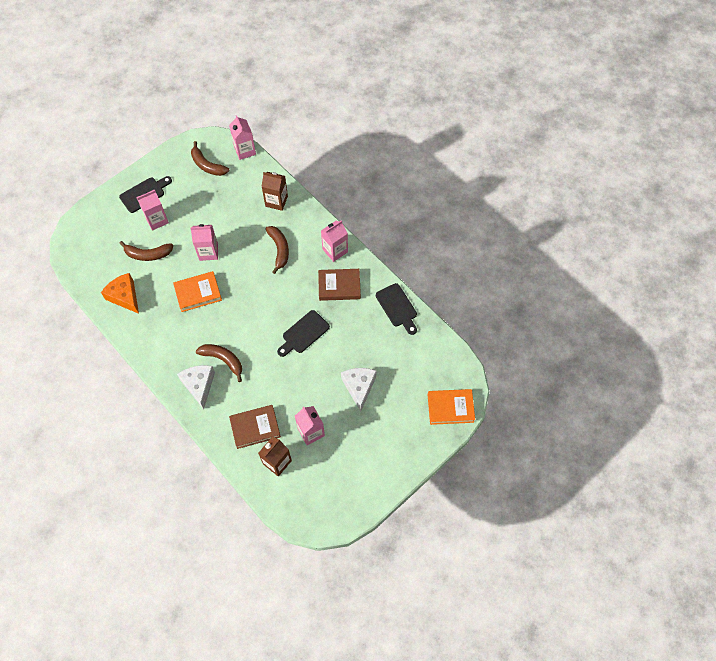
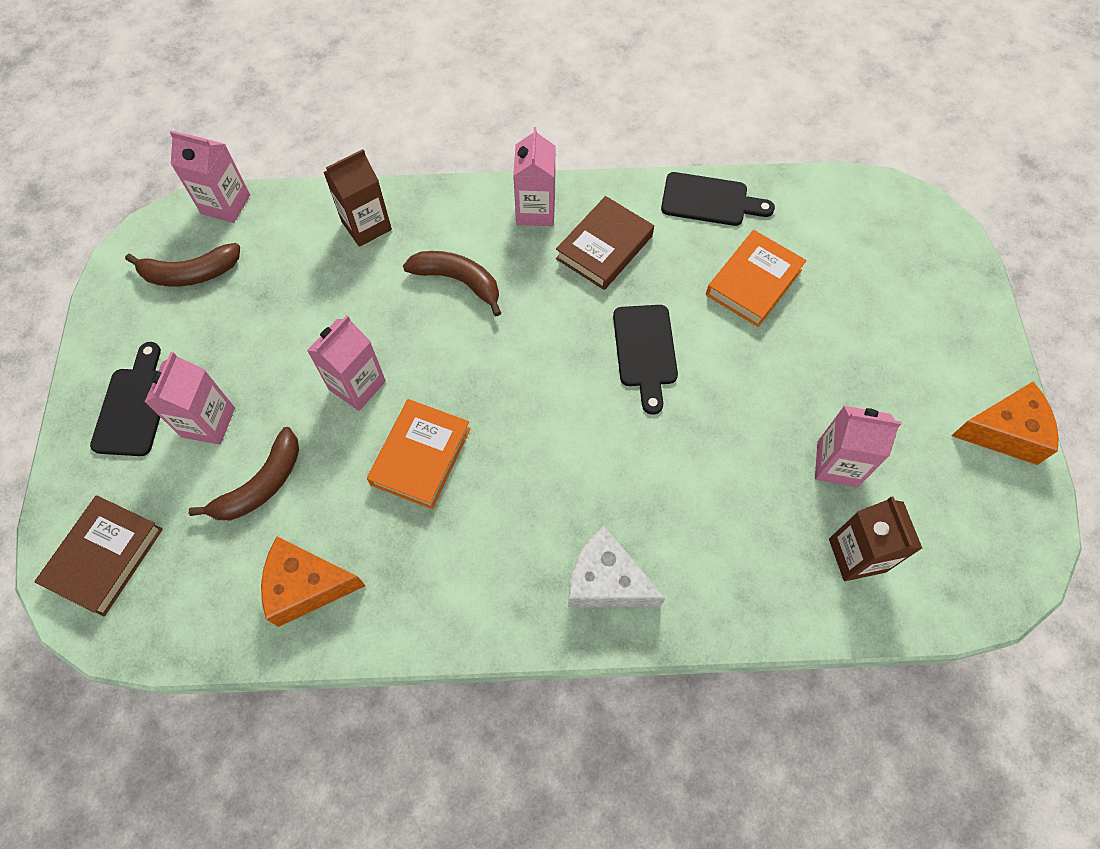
camera: 50 degrees left, 0 degrees up
(223, 360) = (589, 506): brown banana -> none
(255, 427) = (763, 545): brown book -> brown book (105, 557)
(359, 387) = (808, 341): white cheese -> none
(378, 485) = (1004, 432): none -> orange cheese
(450, 408) = (936, 250): orange book -> orange book (753, 282)

